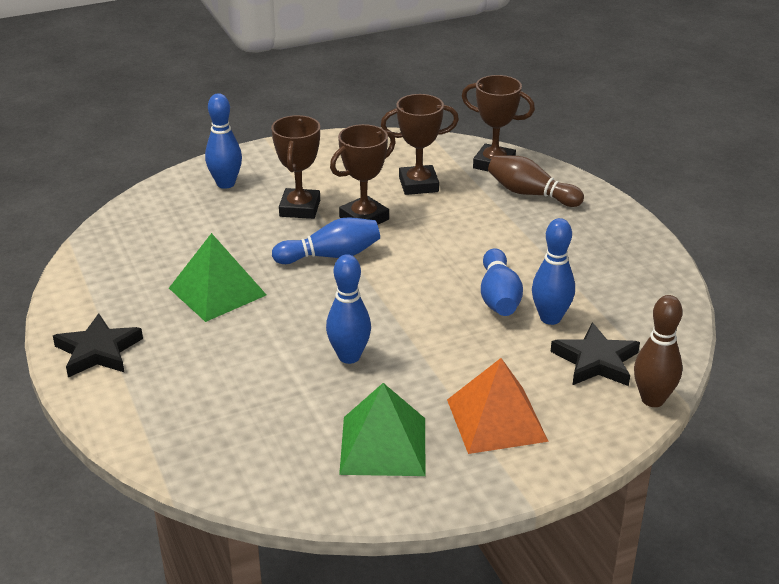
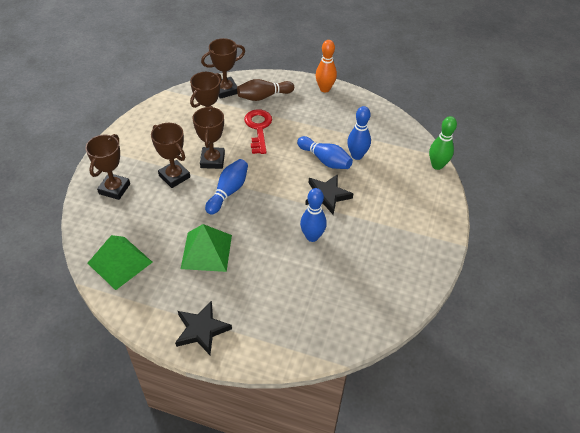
camera: 50 degrees left, 15 degrees up
(226, 184) = (114, 189): blue bowling pin -> brown trophy
(383, 445) = (384, 266): green pyramid -> green pyramid (120, 262)
(469, 220) = (258, 128): none -> red key
(496, 420) = (404, 219): orange pyramid -> none
(596, 361) = (398, 163): black star -> black star (327, 195)
(629, 229) = (324, 89): none -> orange bowling pin
(652, 399) = (437, 165): brown bowling pin -> green bowling pin

